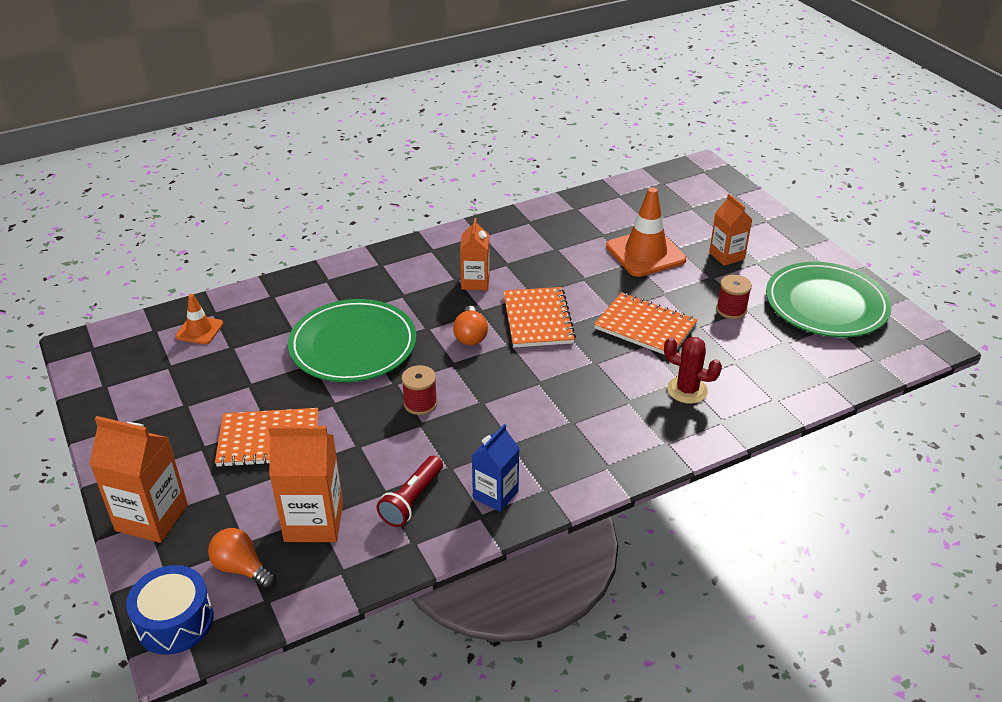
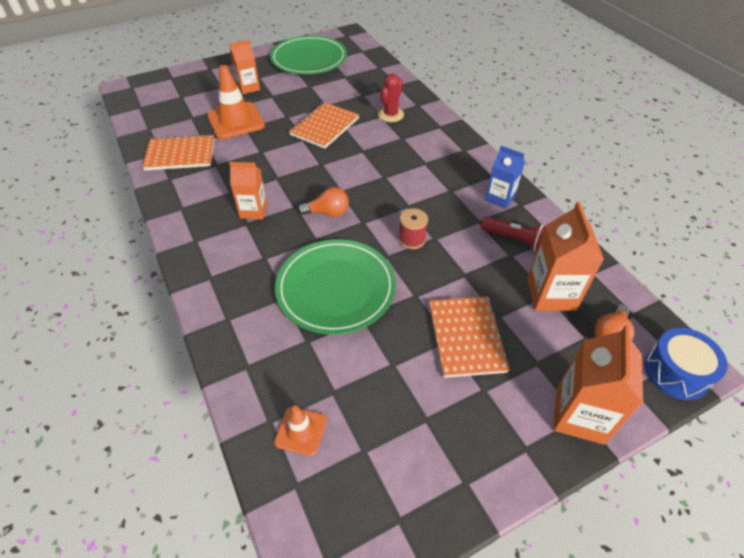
camera: 90 degrees left, 10 degrees up
(538, 319) = (310, 176): orange notebook -> orange notebook (180, 154)
(731, 310) = (310, 92): red spool -> none

